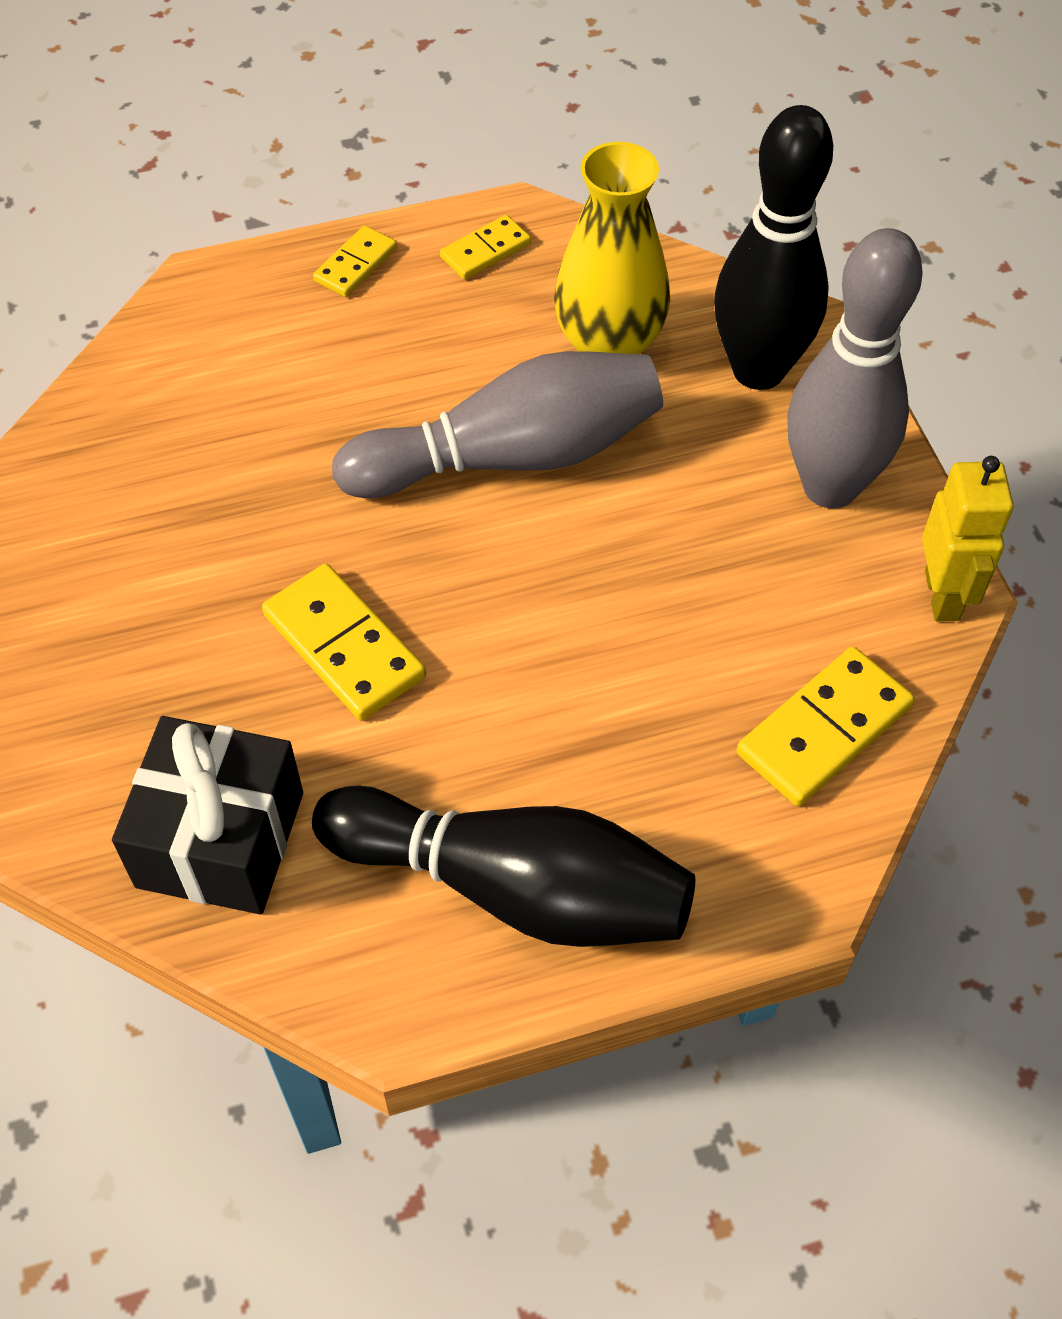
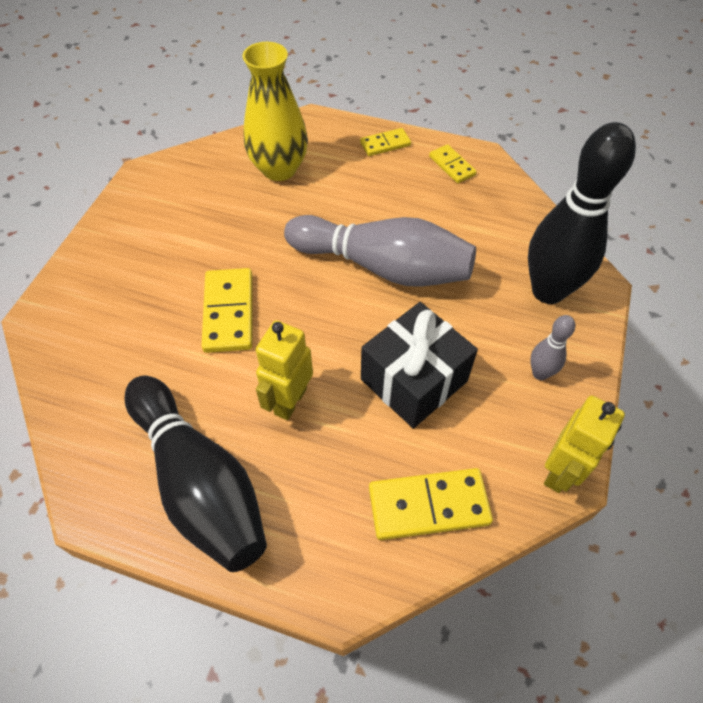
camera: 35 degrees right, 0 degrees up
(220, 839) = (98, 369): black gift -> black gift (414, 380)
(485, 250) = (452, 166): yellow domino -> yellow domino turned 60 degrees clockwise
(542, 713) = (290, 401): none -> yellow robot
(609, 345) = (477, 239): yellow vase -> yellow vase (279, 169)
(830, 486) = (540, 373): grey bowling pin -> grey bowling pin, size x0.44

